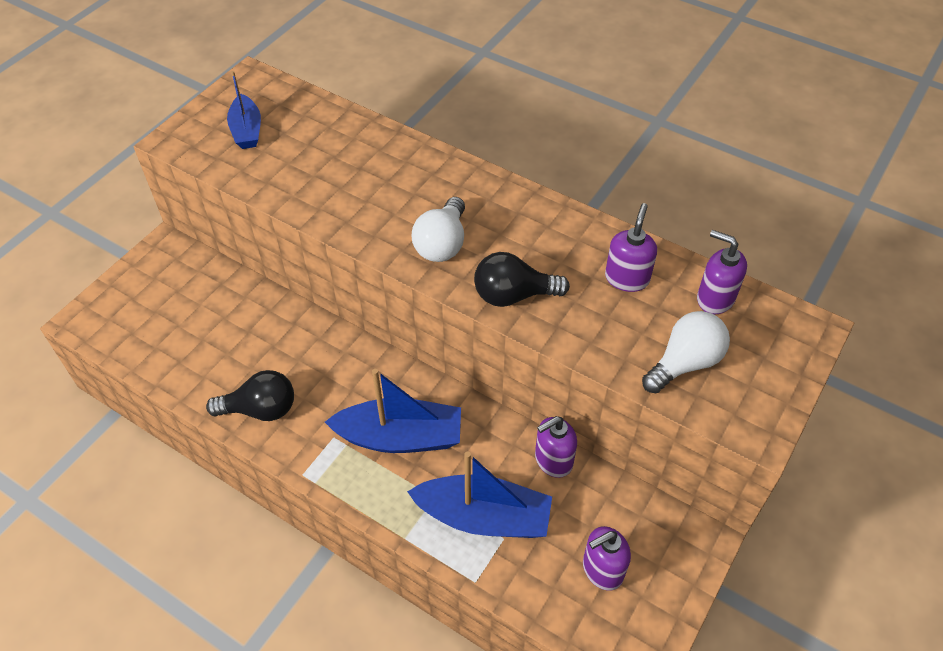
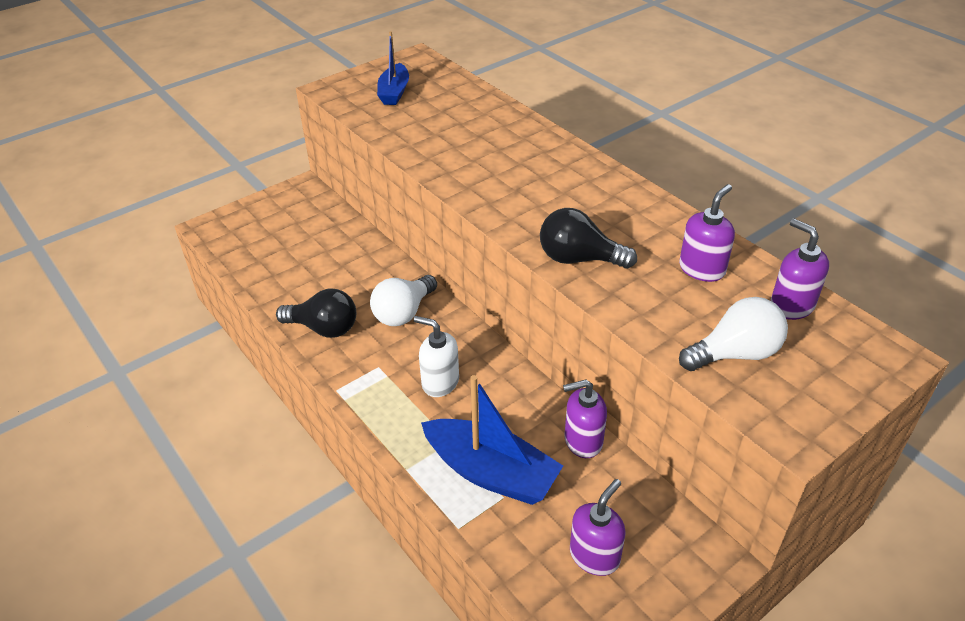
camera: 20 degrees right, 10 degrees down
(400, 437) = (440, 382): blue boat -> white soap dispenser
(442, 244) = (528, 205): white light bulb -> white light bulb (403, 313)
(602, 570) = (594, 556): purple soap dispenser -> purple soap dispenser turned 135 degrees clockwise

